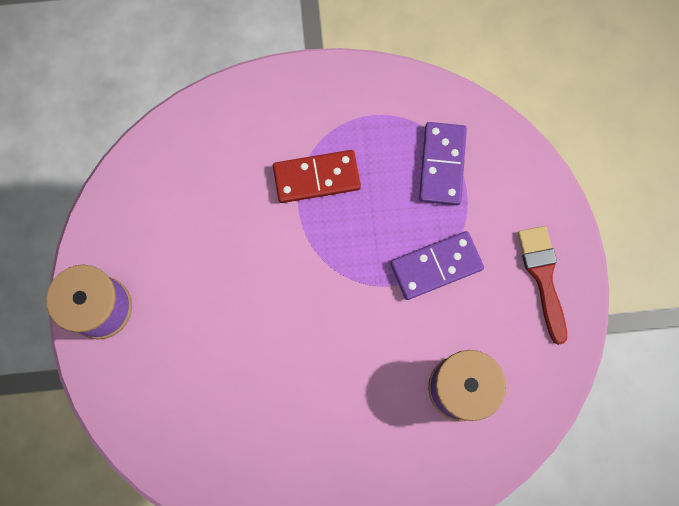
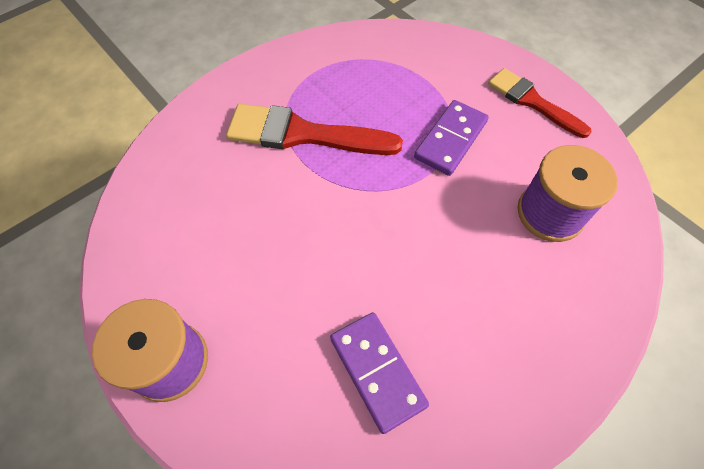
camera: 35 degrees left, 15 degrees down
(316, 177) = (303, 134): red domino -> red brush
(442, 165) = (394, 74): purple domino -> purple domino (377, 371)

